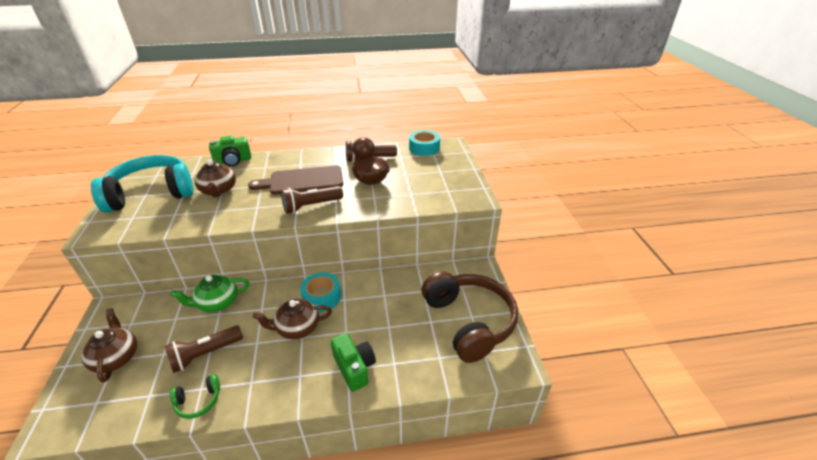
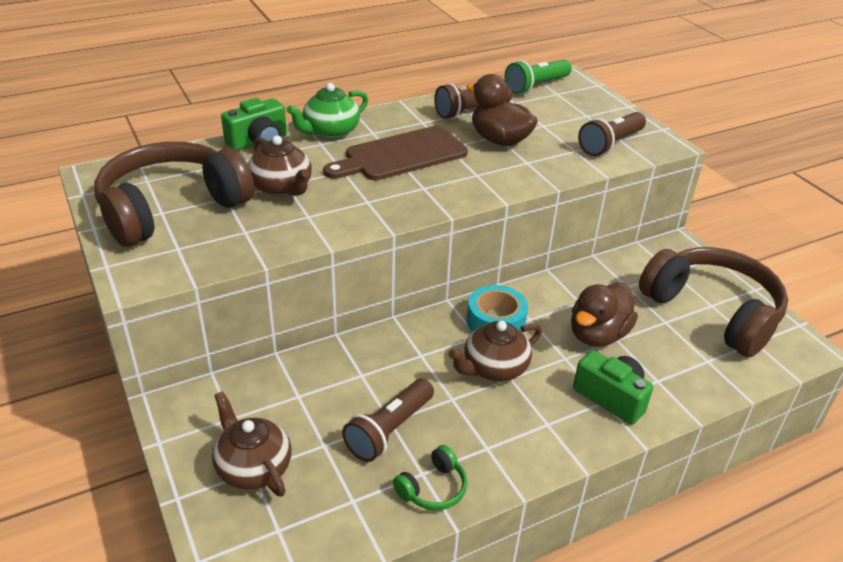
camera: 20 degrees left, 0 degrees up
(152, 193) = (171, 208): turquoise headphones -> brown headphones
(217, 303) = (346, 361): green teapot -> green teapot (330, 131)
(311, 206) = (448, 187): brown flashlight -> brown flashlight (610, 144)
(378, 320) = (597, 335): none -> brown duck
(424, 148) = (536, 86): turquoise tape -> green flashlight

